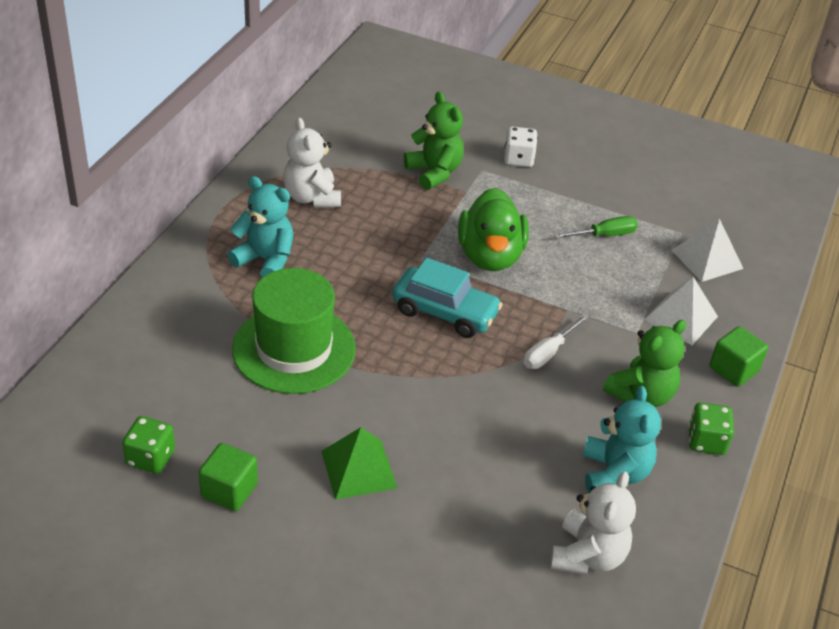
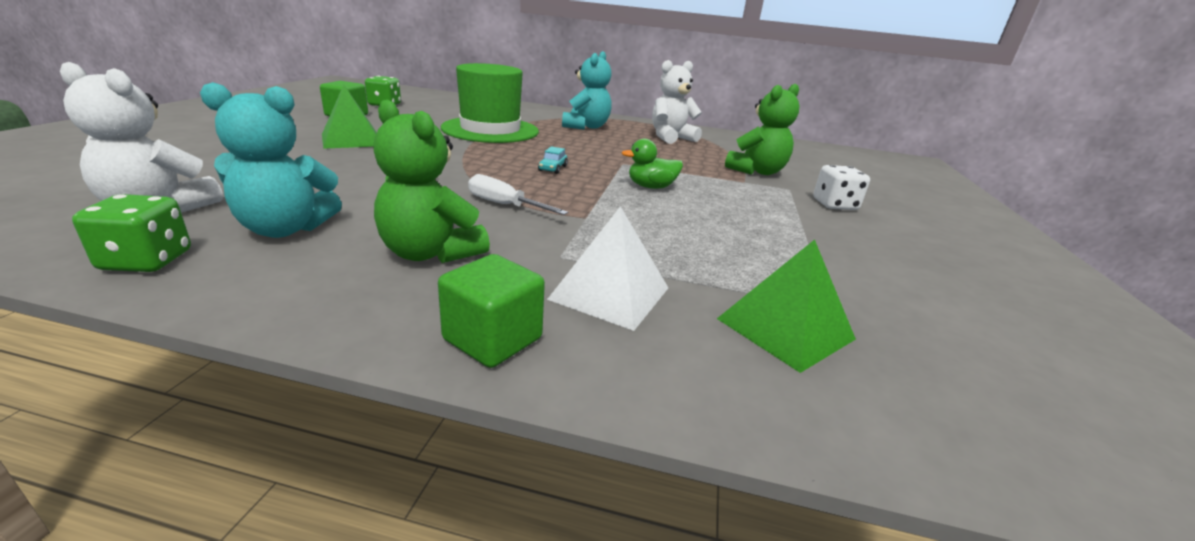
camera: 80 degrees right, 15 degrees down
(445, 312) = (552, 168): turquoise car -> turquoise car, size x0.41
(490, 256) = (651, 187): green duck -> green duck, size x0.52
(604, 235) = (751, 245): green screwdriver -> none
(706, 441) = (315, 298): green dice -> green dice (147, 260)
(707, 259) = (785, 328): white pyramid -> green pyramid

